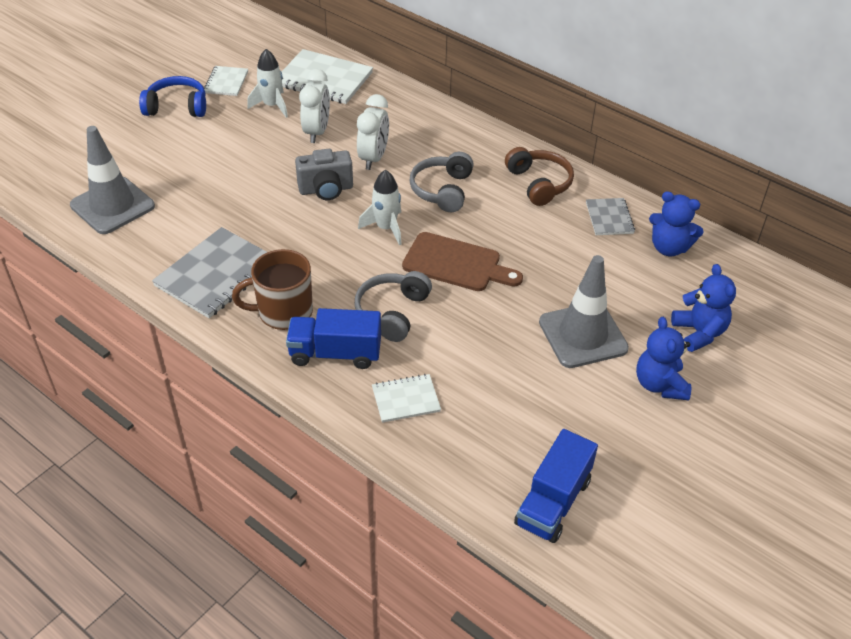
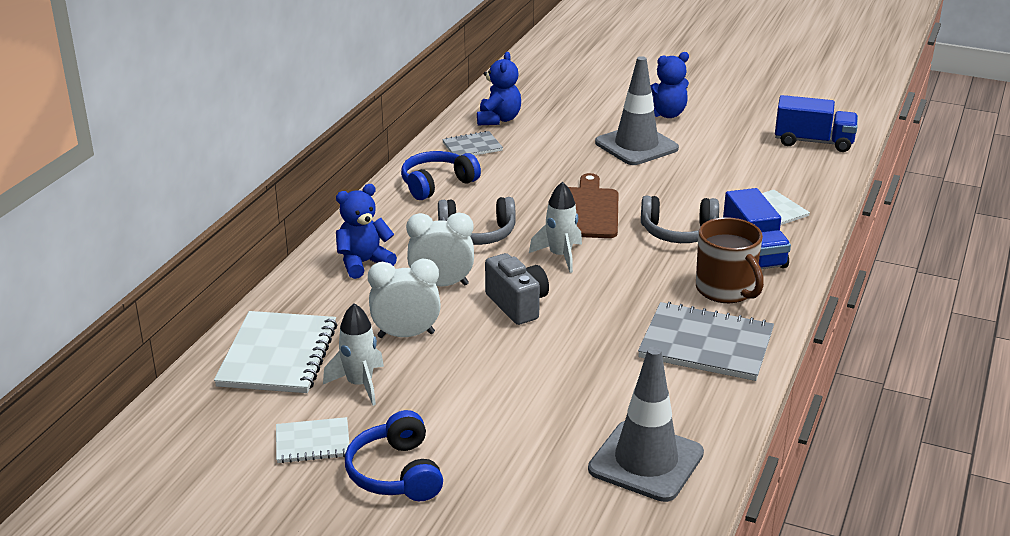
camera: 105 degrees left, 15 degrees down
(539, 183) = (437, 184): brown headphones -> blue headphones
(699, 333) = (597, 103): blue teddy bear -> blue teddy bear (363, 263)

